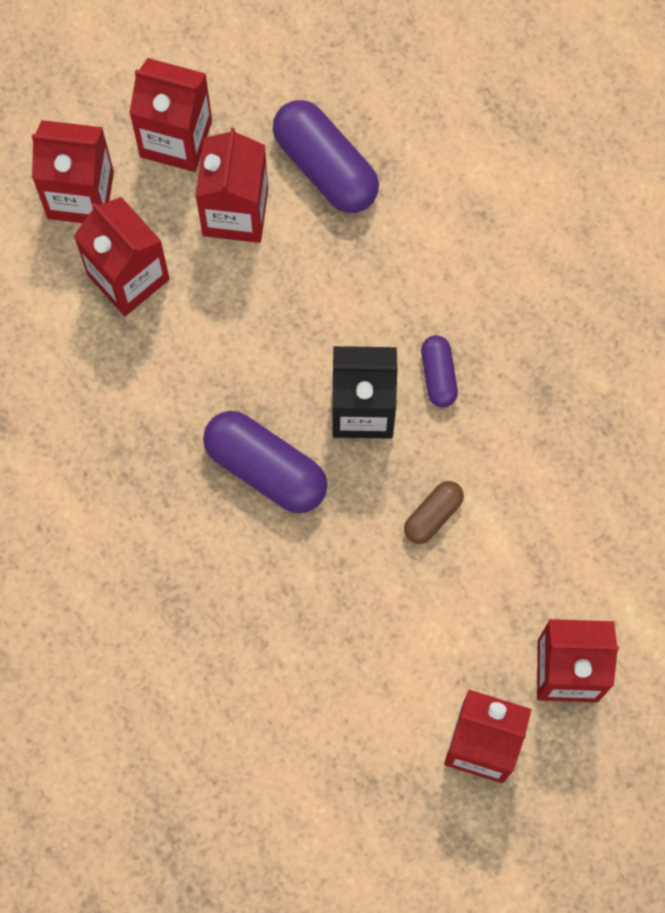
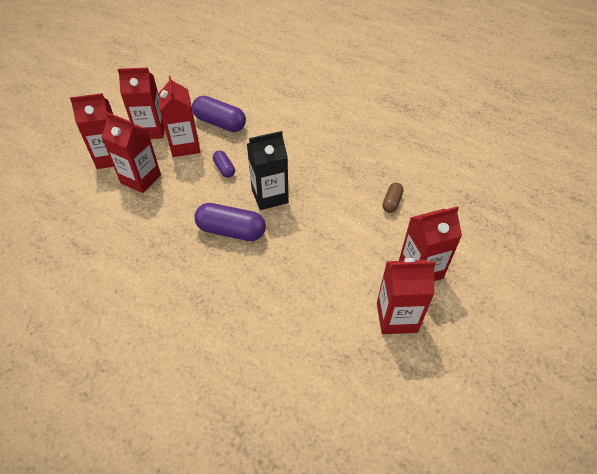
camera: 20 degrees left, 25 degrees down
(433, 515) = (321, 226): brown capsule -> brown capsule (391, 202)
(438, 375) = (299, 175): purple capsule -> purple capsule (224, 169)

